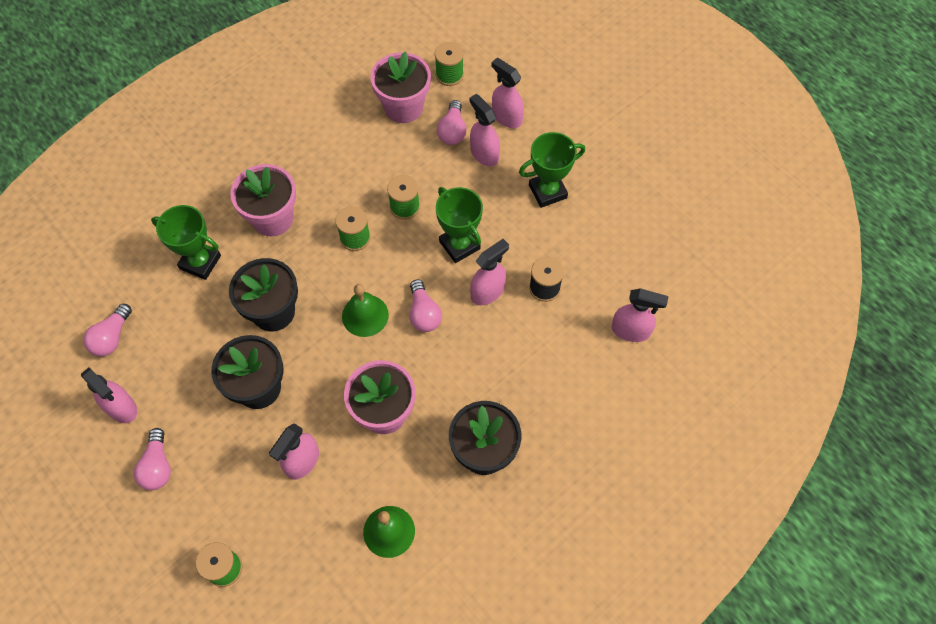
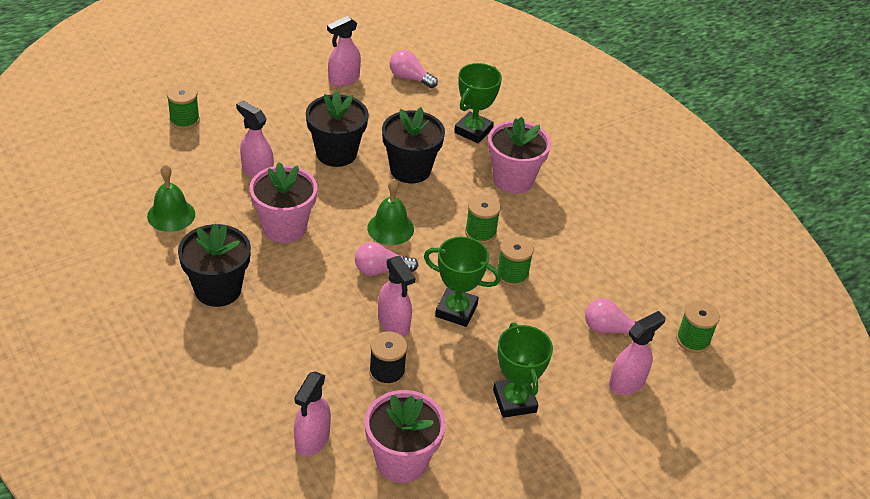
camera: 95 degrees right, 20 degrees down
(157, 466) = (285, 94): pink light bulb -> none
(403, 107) = (646, 293): pink flower pot -> pink flower pot (401, 461)
(459, 245) = (456, 310): green trophy -> green trophy turned 45 degrees clockwise
(484, 154) = (575, 352): pink spray bottle -> none

